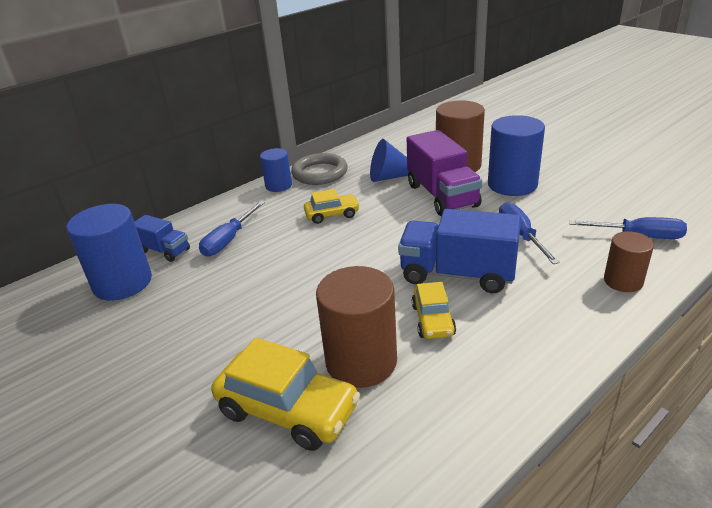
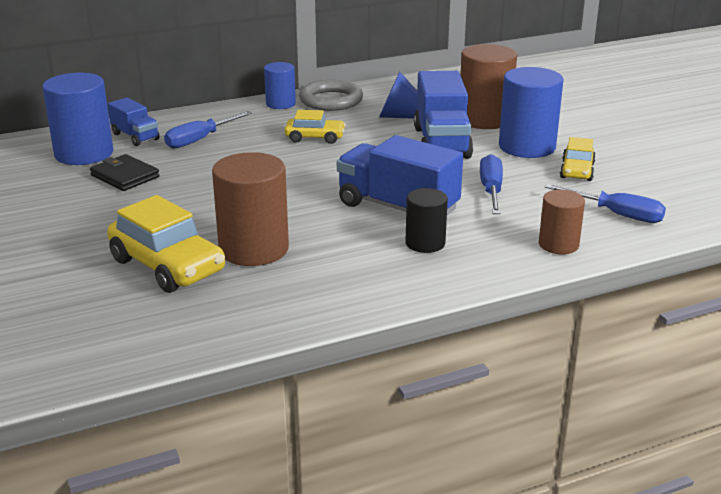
camera: 15 degrees right, 5 degrees down
(179, 301) = (125, 176): none -> black wallet
(433, 320) = (343, 235): yellow car -> yellow car (577, 171)
(442, 195) = (441, 143): purple truck -> blue truck
(512, 310) = (425, 243): none -> black cylinder

